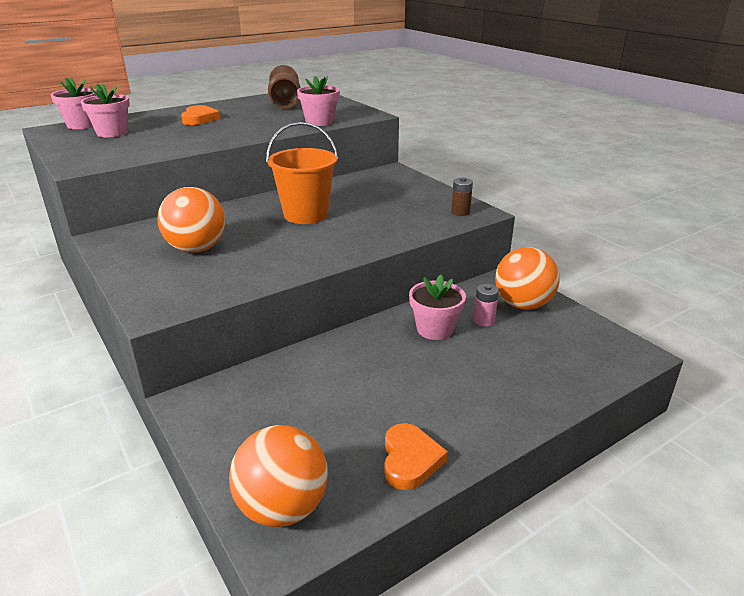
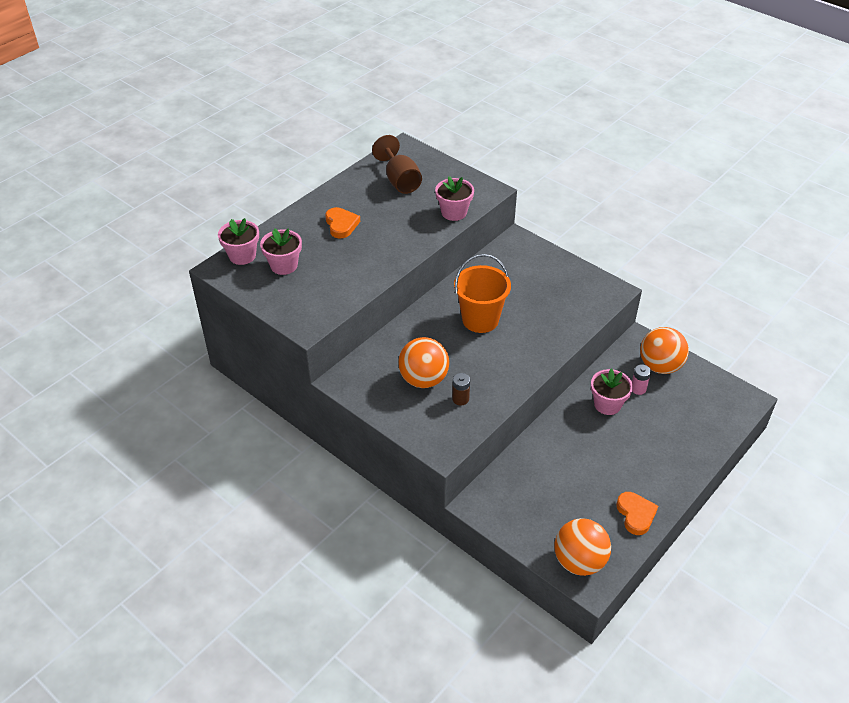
camera: 15 degrees left, 15 degrees up
(460, 212) = (599, 293): brown battery -> brown battery (460, 399)

